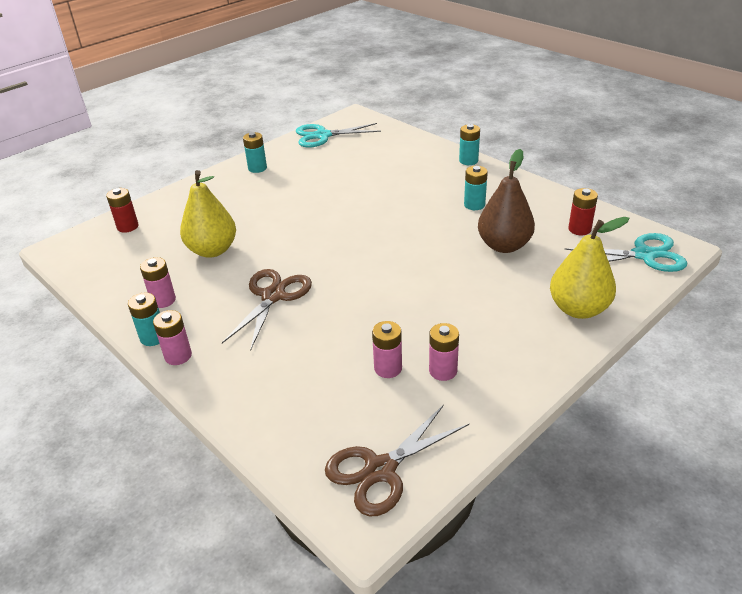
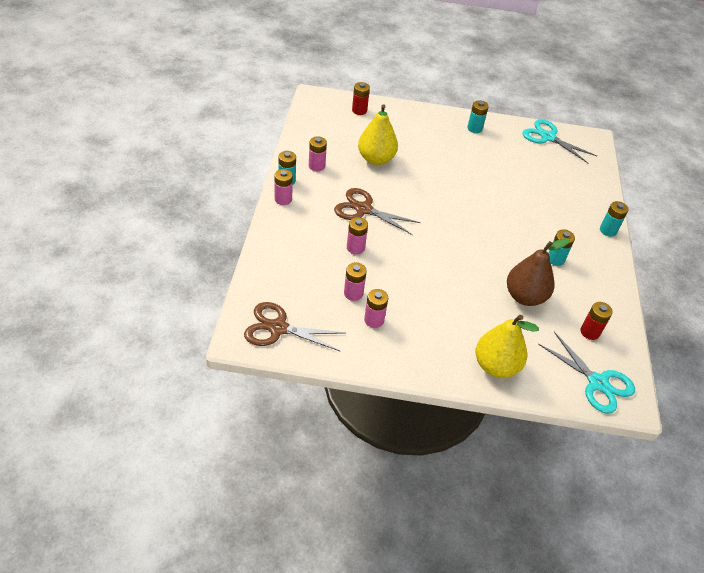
camera: 45 degrees right, 10 degrees up
(273, 296) = (363, 209): brown scissors -> brown scissors turned 135 degrees counterclockwise
(322, 331) = (355, 247): none -> pink battery

